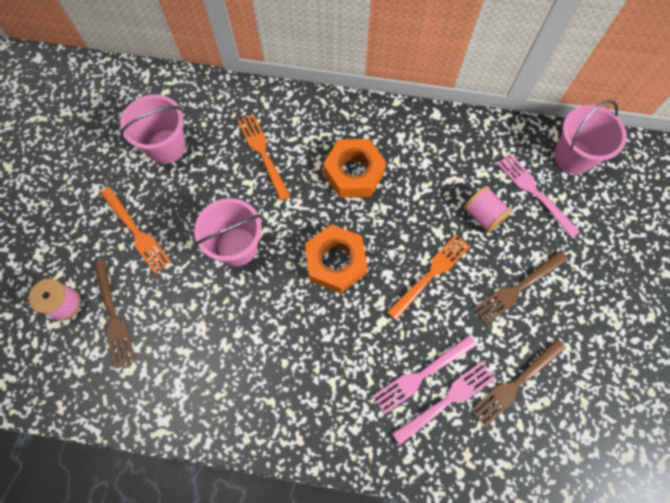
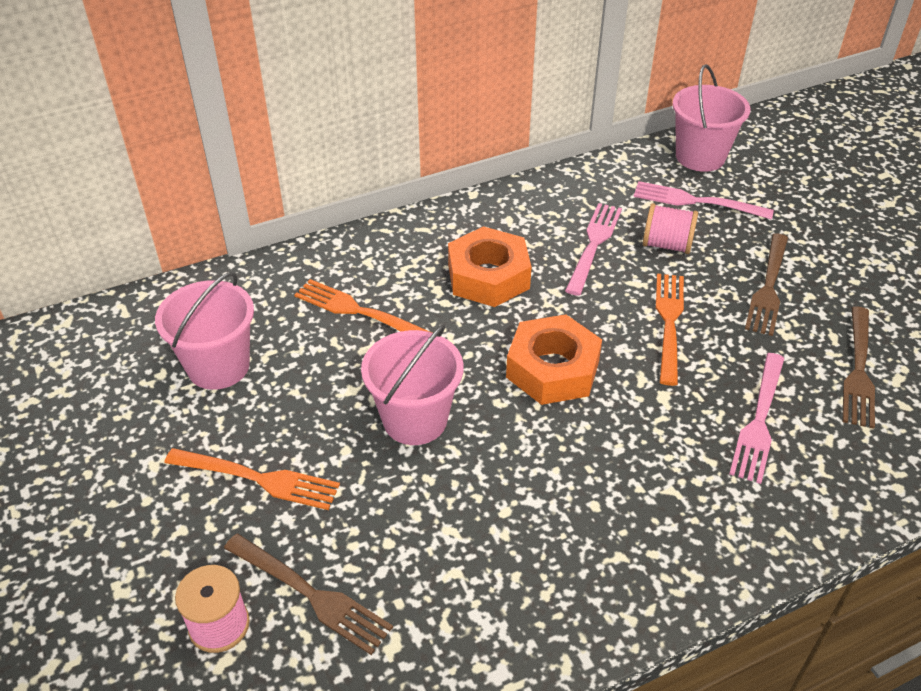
camera: 35 degrees left, 25 degrees down
(447, 400) = (810, 428): pink fork -> pink fork (593, 245)

